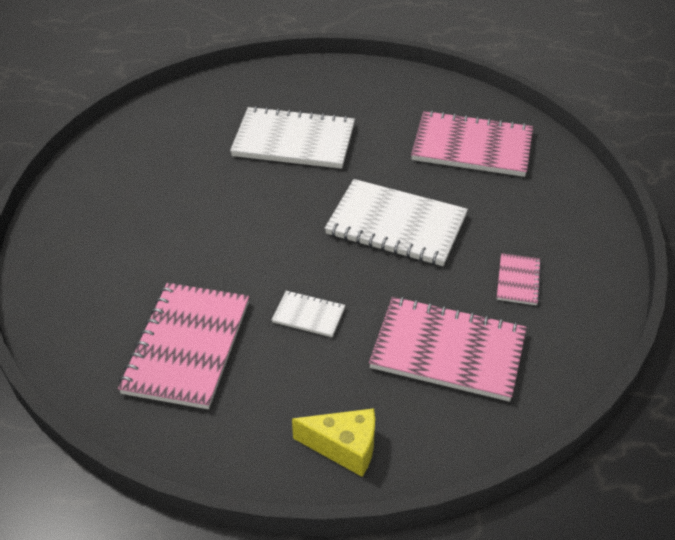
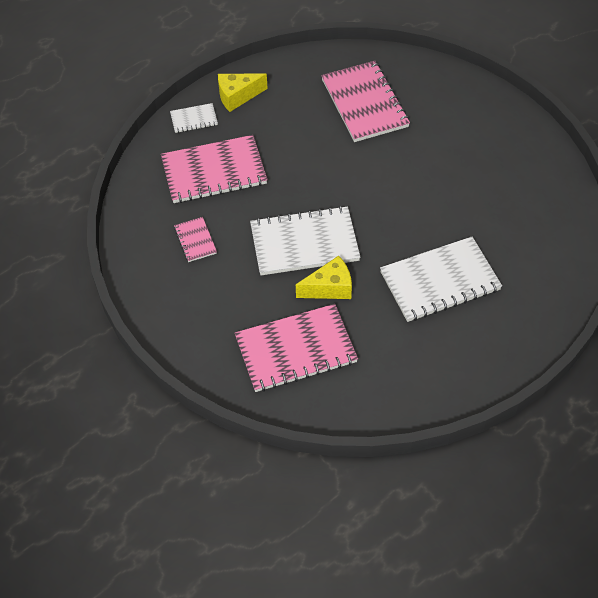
camera: 150 degrees right, 10 degrees up
(308, 315) = (312, 153): white notebook -> white notebook (194, 119)
(402, 178) = (329, 288): none -> yellow cheese

